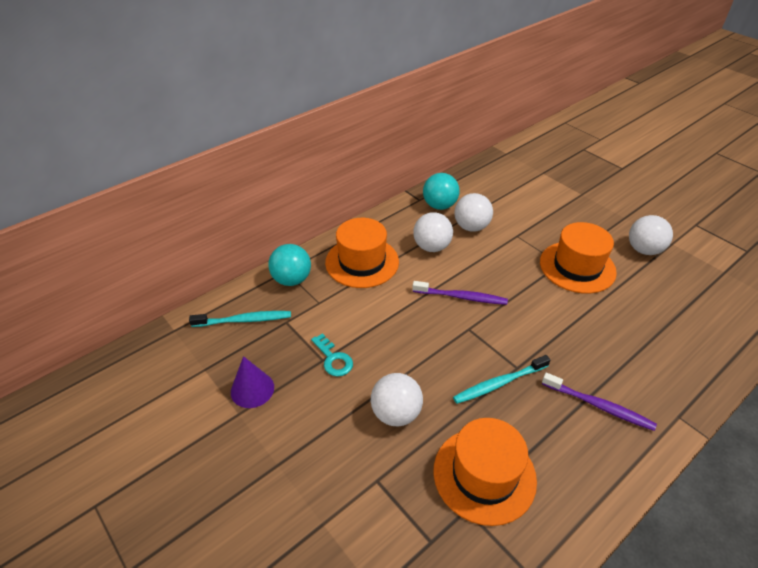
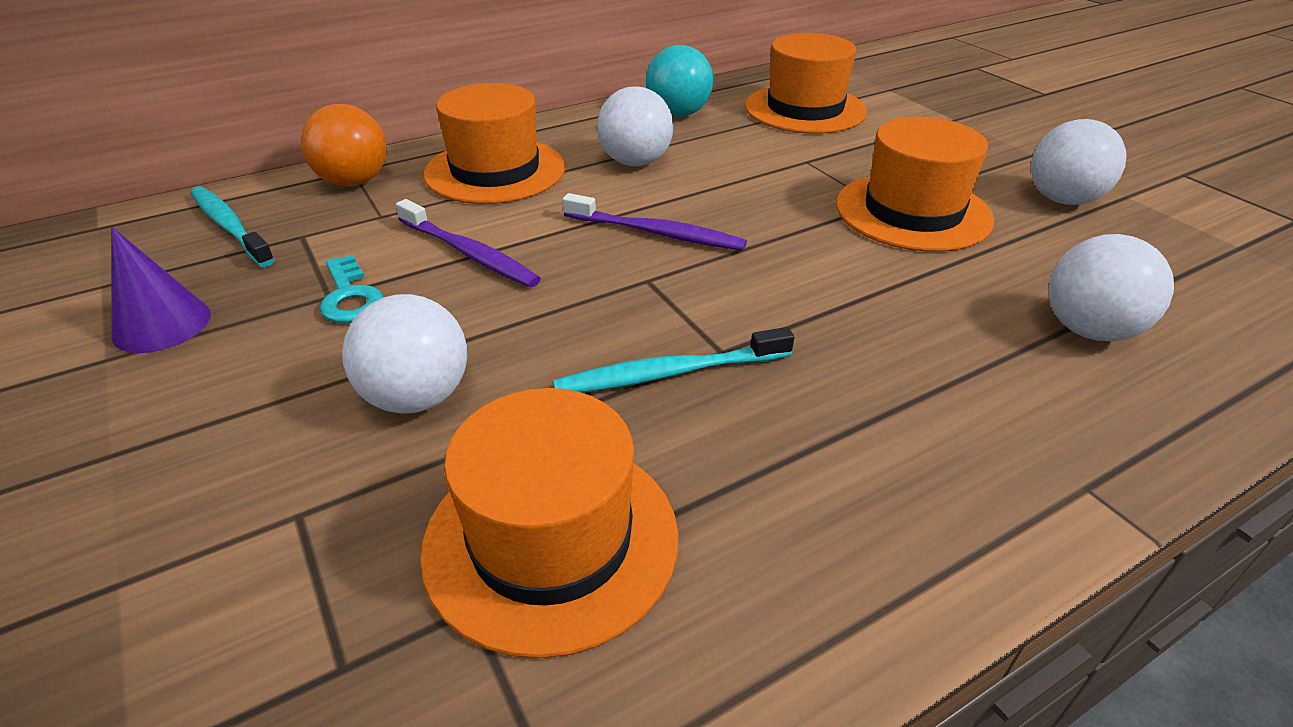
camera: 10 degrees right, 5 degrees down
(244, 320) = (229, 226): turquoise toothbrush -> turquoise toothbrush turned 135 degrees counterclockwise
(292, 279) = (354, 182): turquoise ball -> orange ball
(471, 227) = (723, 143): white ball -> white ball (1088, 330)
(504, 194) = (805, 109): none -> orange hat
(599, 406) = (888, 441): purple toothbrush -> purple toothbrush (469, 253)

